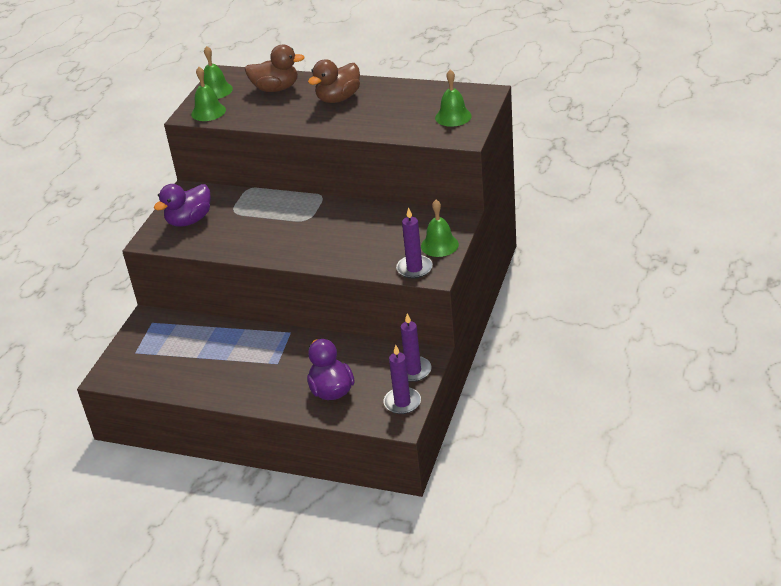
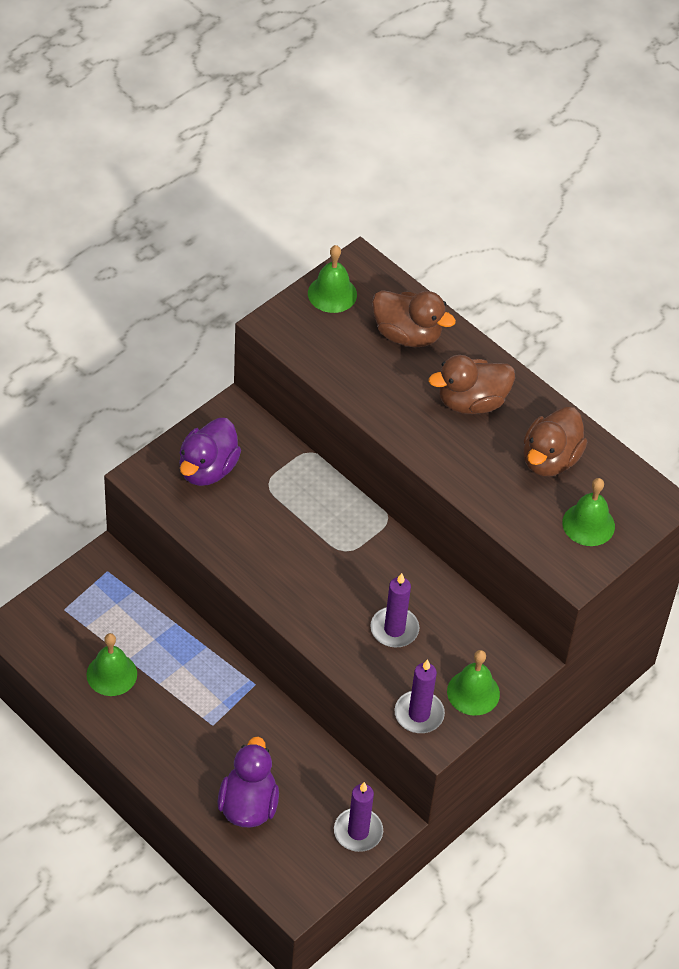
camera: 20 degrees right, 15 degrees up
(189, 220) = (207, 469): purple duck -> purple duck turned 45 degrees counterclockwise
(208, 112) = (300, 332): green bell -> green bell (111, 674)
(402, 402) = (316, 872): purple candle -> purple candle (394, 629)
(406, 102) = (550, 459): none -> brown duck

